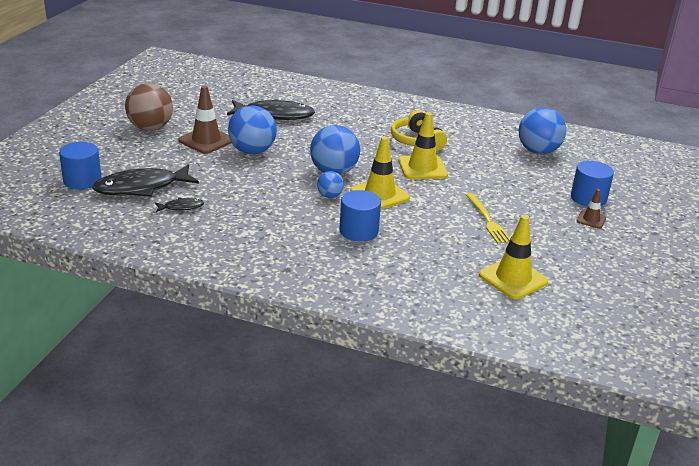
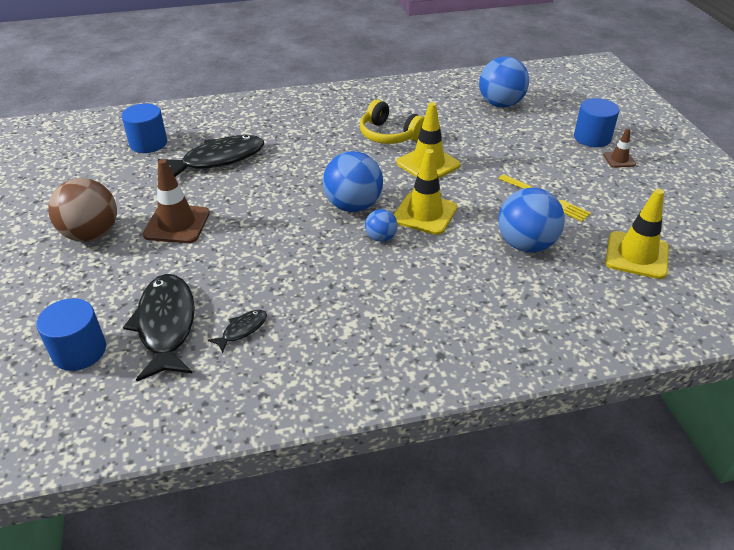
camera: 30 degrees left, 10 degrees up
(141, 188) = (166, 325): black fish -> black fish turned 135 degrees clockwise
(252, 151) = (243, 216): blue ball -> blue ball (526, 244)
(358, 231) = (454, 268): blue cylinder -> blue cylinder (148, 143)

